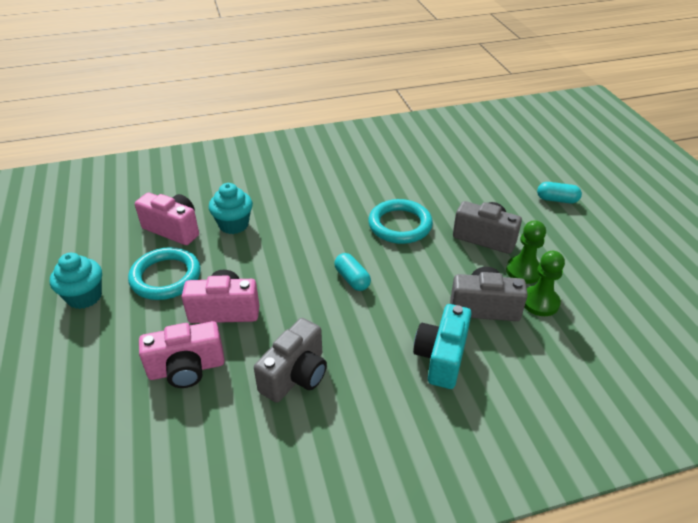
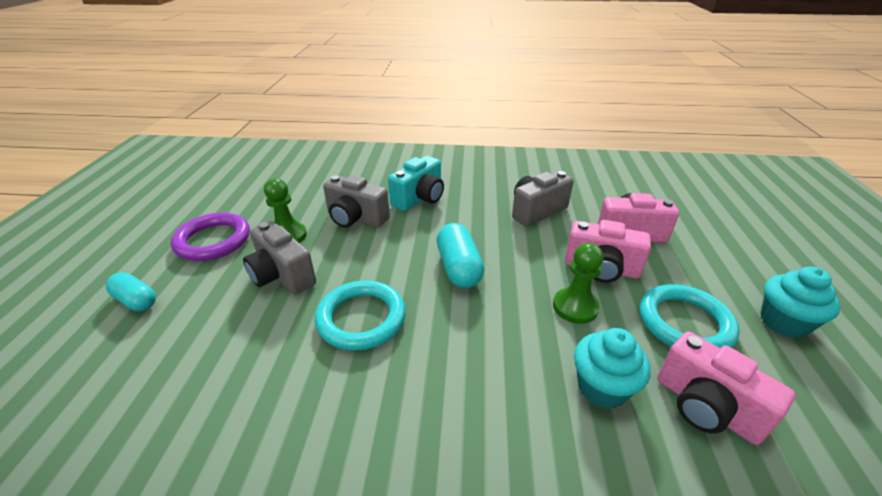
camera: 160 degrees left, 5 degrees down
(352, 279) = (459, 268): turquoise capsule -> turquoise capsule, size x1.50
(540, 302) = (307, 212): green pawn -> green pawn (575, 307)
(578, 250) = (213, 240): none -> purple ring

